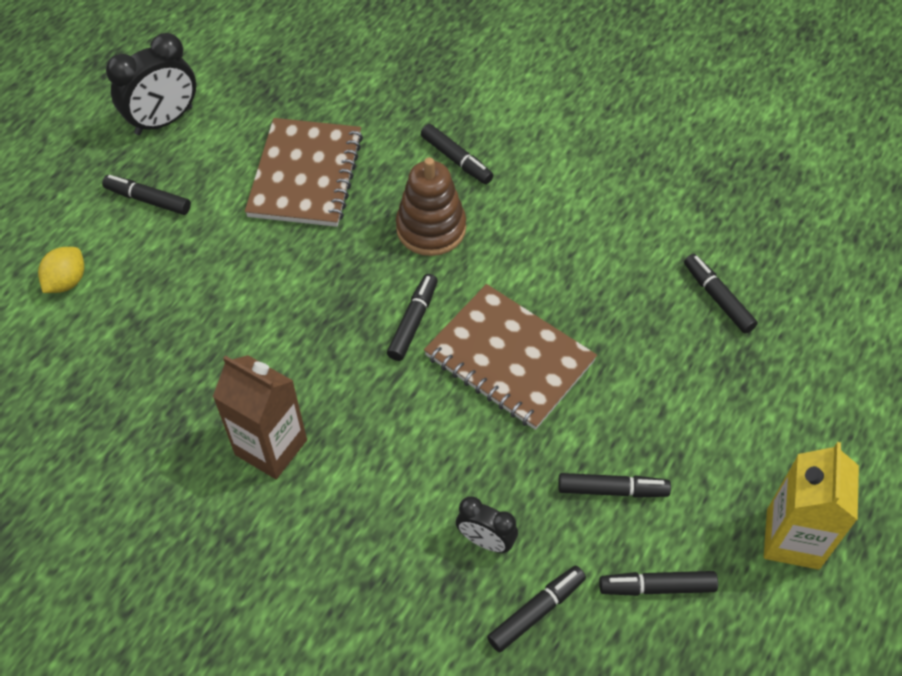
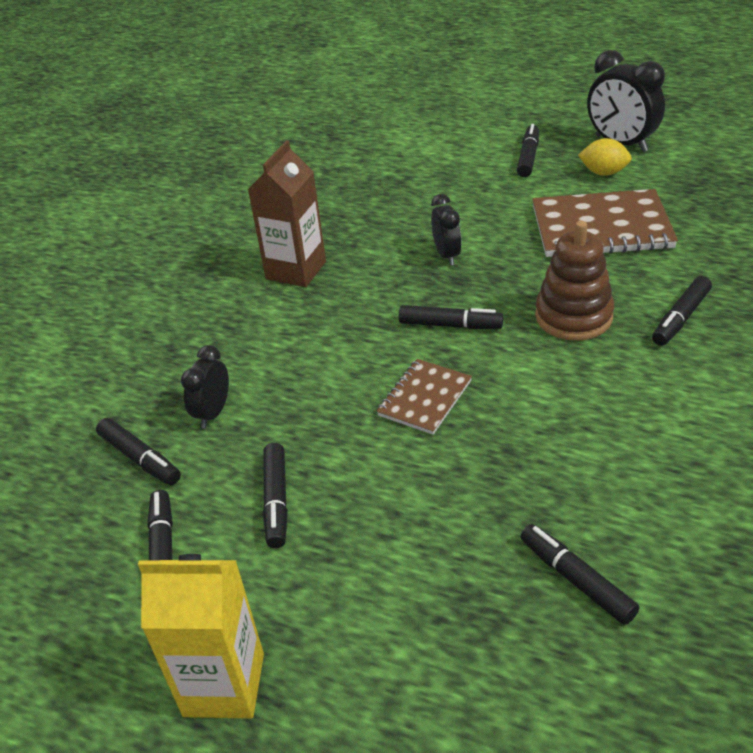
camera: 85 degrees right, 15 degrees down
(67, 281) = (430, 144): yellow lemon -> yellow lemon (603, 173)
(299, 304) = (447, 255): none -> black clock
(509, 359) = (424, 398): brown notebook -> brown notebook, size x0.56
(717, 298) = (576, 579): black marker -> black marker turned 90 degrees counterclockwise

